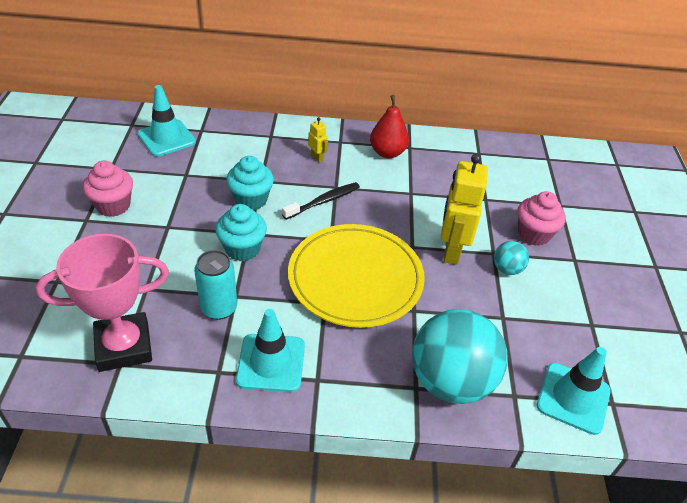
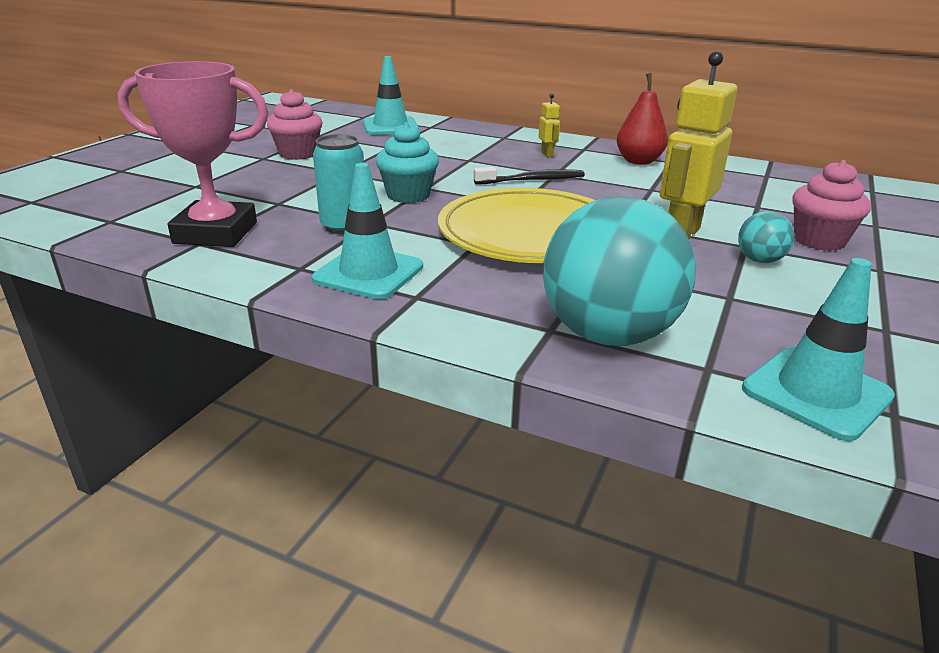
camera: 25 degrees right, 15 degrees down
(251, 200) = (447, 169): turquoise cupcake -> none

